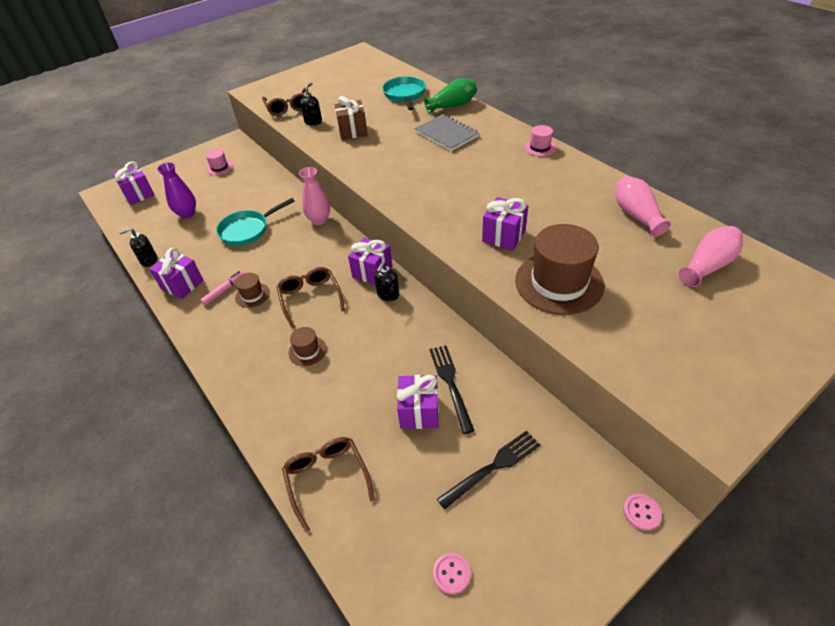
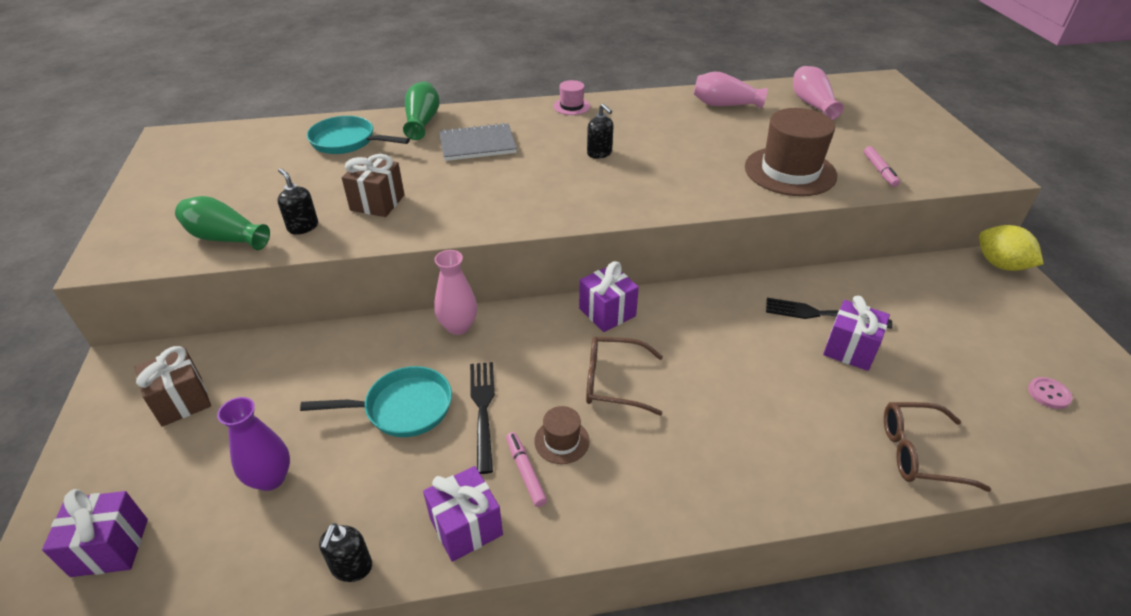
camera: 65 degrees left, 5 degrees down
(219, 167) = (182, 401): pink hat -> brown gift
(248, 230) = (402, 408): turquoise pan -> turquoise pan turned 90 degrees counterclockwise
(288, 107) = (225, 238): brown glasses -> green vase
(307, 351) = (710, 412): brown hat -> none
(388, 295) = (658, 313): black soap dispenser -> black soap dispenser (599, 153)
(493, 467) = (935, 325): black fork -> black fork (483, 409)
(503, 236) = (699, 174): purple gift -> none
(621, 340) = (879, 170): none -> pink marker
(641, 512) = (1000, 265): pink button -> yellow lemon

